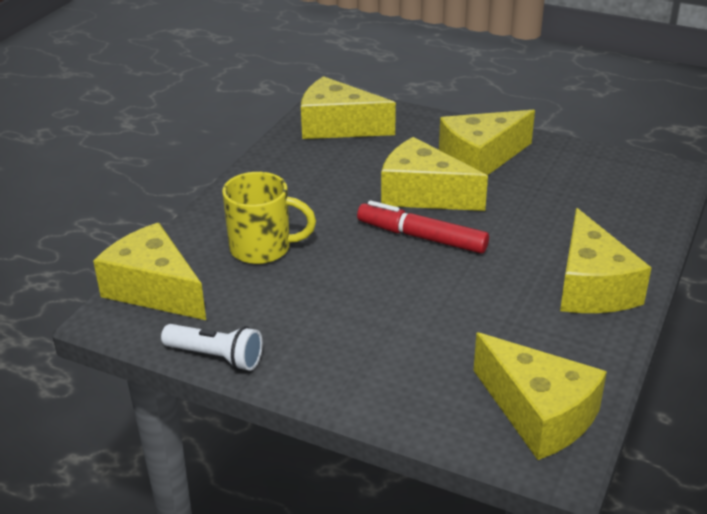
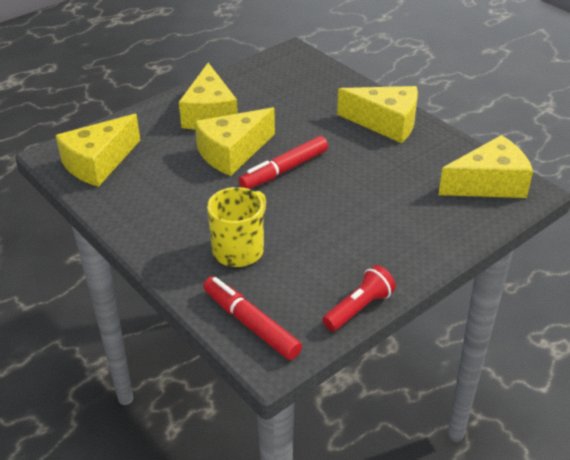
camera: 65 degrees left, 5 degrees up
(154, 289) = (251, 324): yellow cheese -> red marker
(216, 357) = (359, 308): white flashlight -> red flashlight

